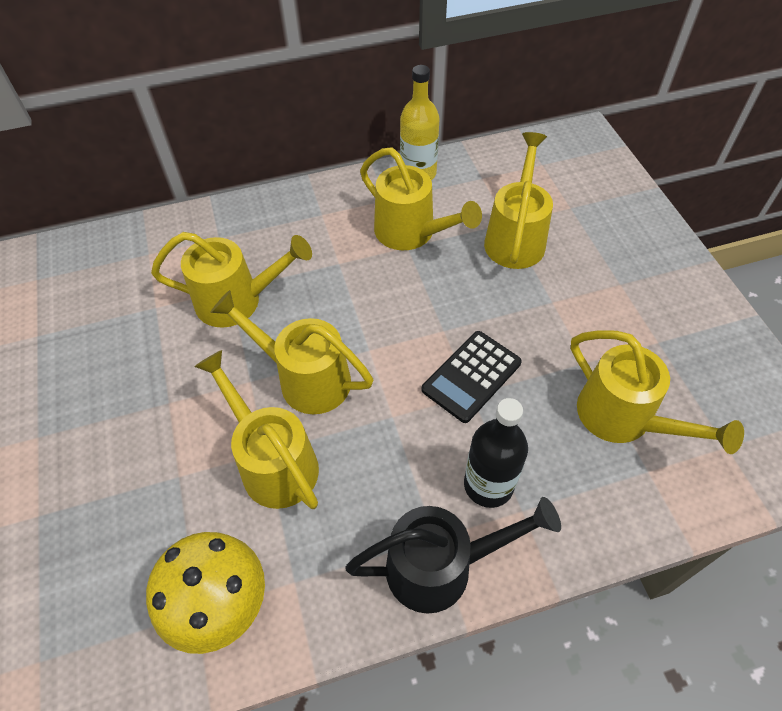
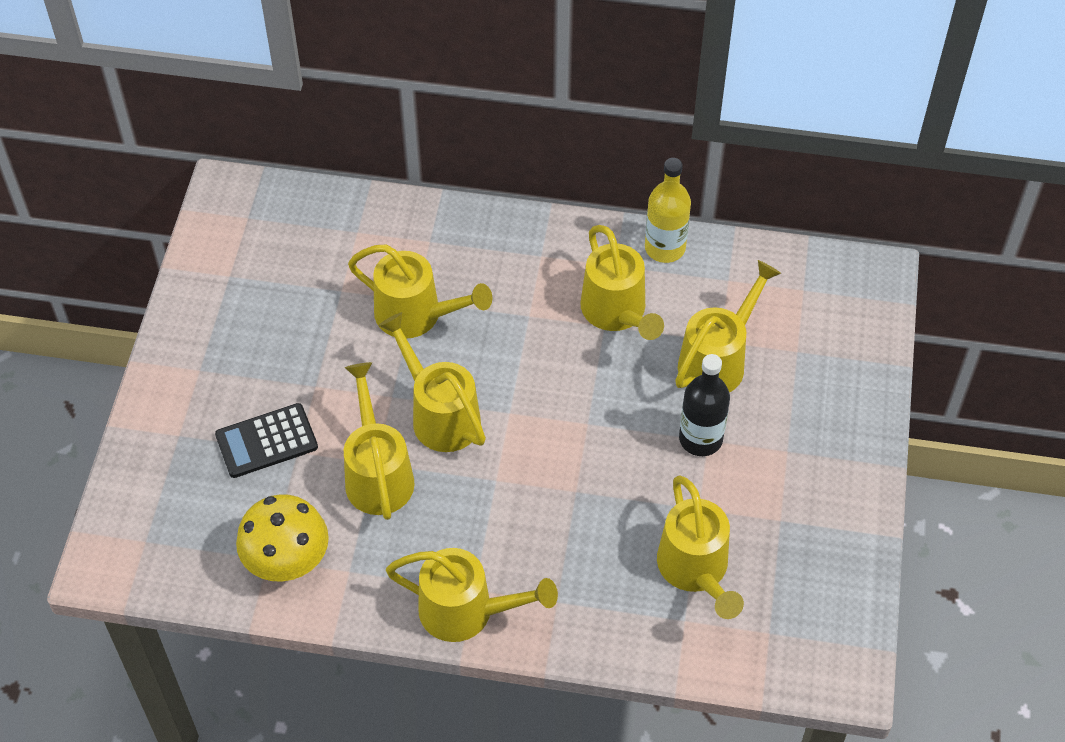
camera: 25 degrees right, 0 degrees up
(442, 566) = (467, 612): black watering can -> yellow watering can
(471, 376) = (586, 476): black calculator -> black calculator (266, 441)
(488, 485) = (542, 570): black bottle -> black bottle (700, 439)

